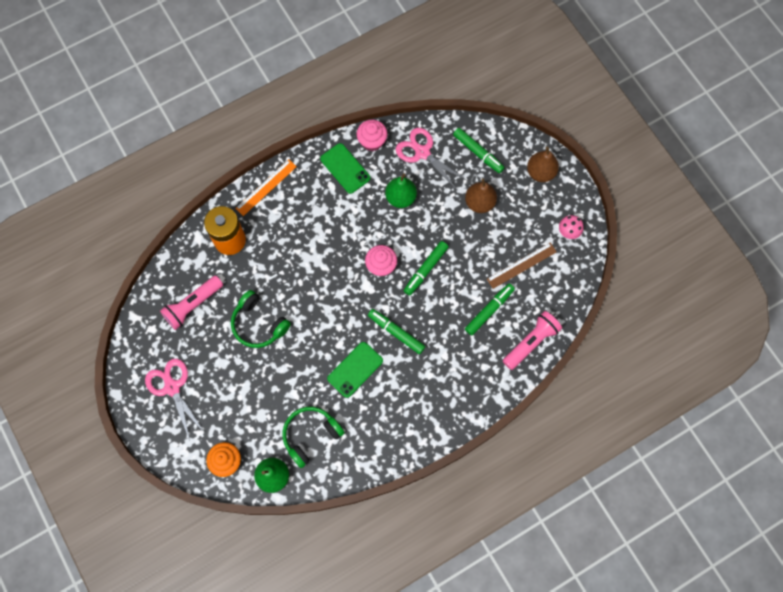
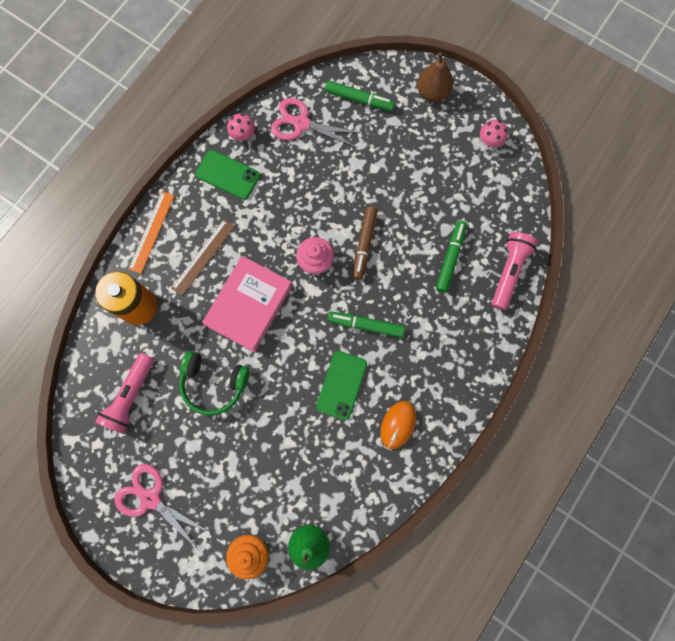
camera: 25 degrees left, 5 degrees up
(310, 435) = (328, 479): green headphones -> none
(313, 277) = (249, 305): none -> pink book
(372, 141) = (243, 134): pink cupcake -> pink mushroom
(384, 420) = (398, 425): none -> orange mouse
(400, 198) = (301, 180): green pear -> none
(425, 269) = (364, 245): green marker -> brown marker
(479, 203) = (386, 150): brown pear -> none
(521, 265) = (460, 196): brown ruler -> brown ruler (203, 256)

